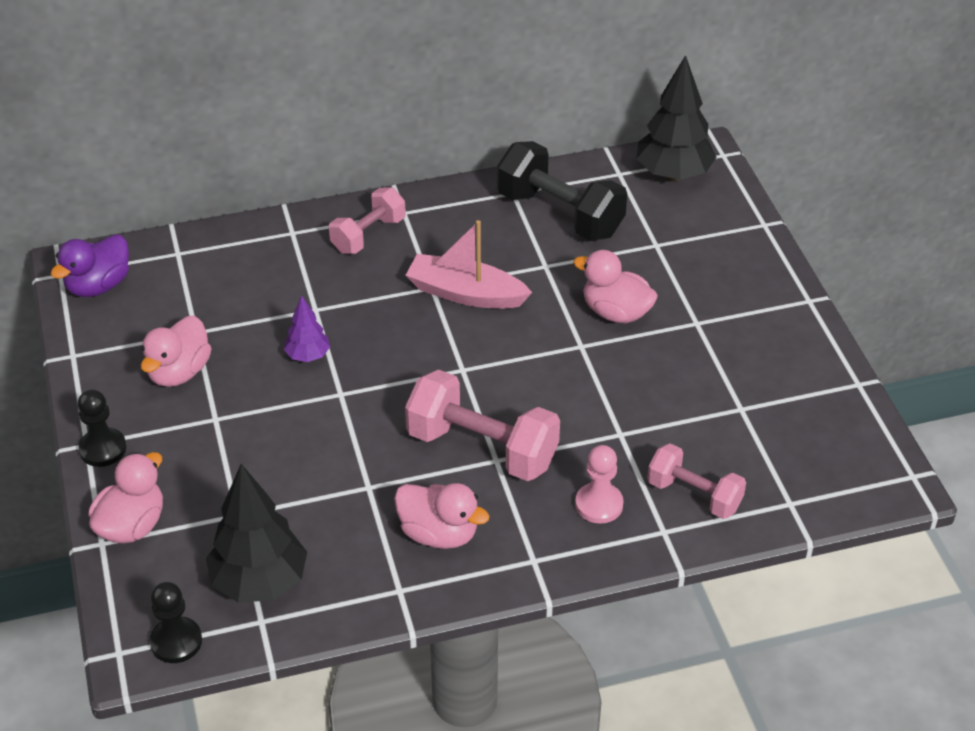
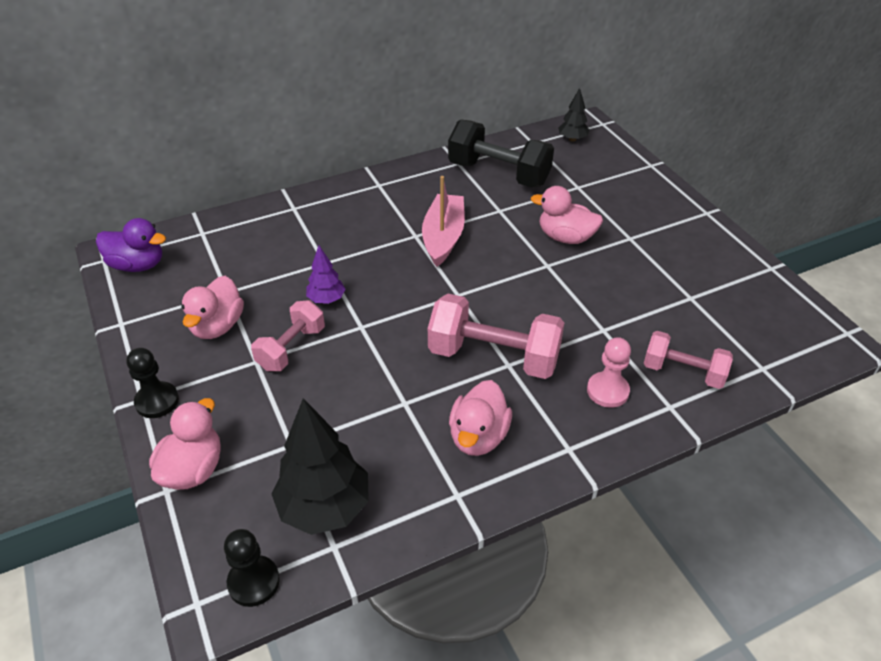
camera: 10 degrees left, 0 degrees up
(98, 285) = (137, 265): purple duck -> purple duck turned 105 degrees counterclockwise
(368, 235) = (355, 203): pink dumbbell -> pink dumbbell (291, 348)
(439, 534) = (478, 436): pink duck -> pink duck turned 90 degrees clockwise
(465, 293) = (443, 237): pink boat -> pink boat turned 90 degrees clockwise
(673, 174) = (572, 139): black tree -> black tree, size x0.52

